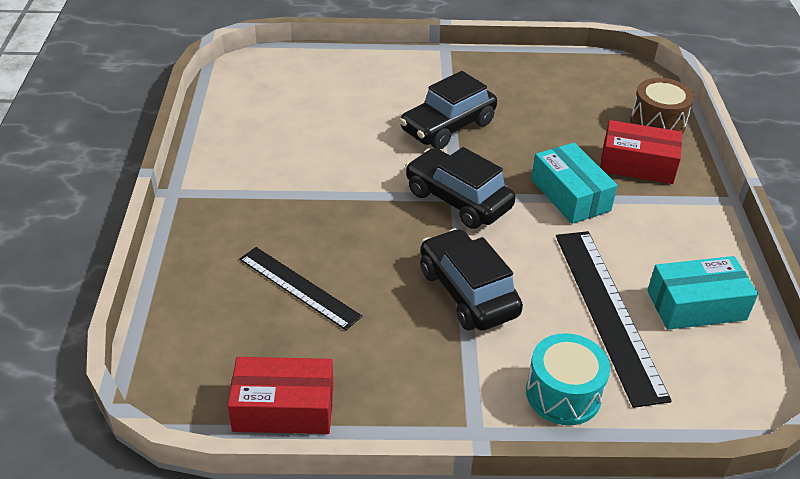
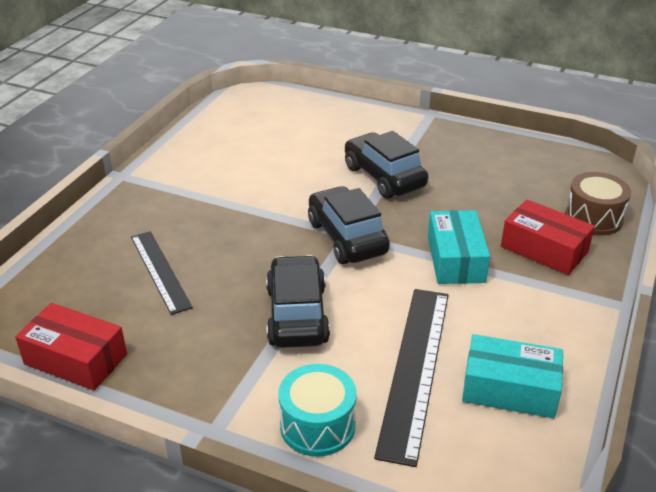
camera: 25 degrees right, 5 degrees down
(448, 127) = (384, 177): black car -> black car turned 75 degrees clockwise

